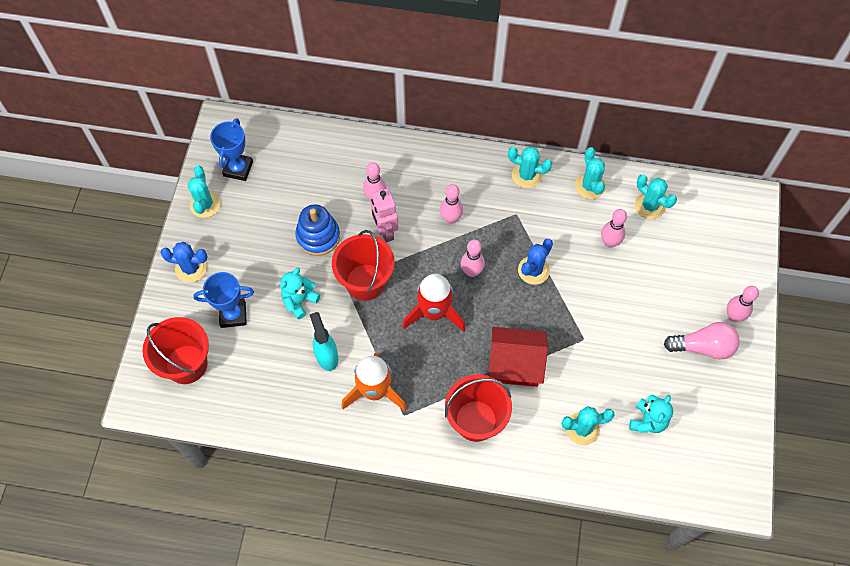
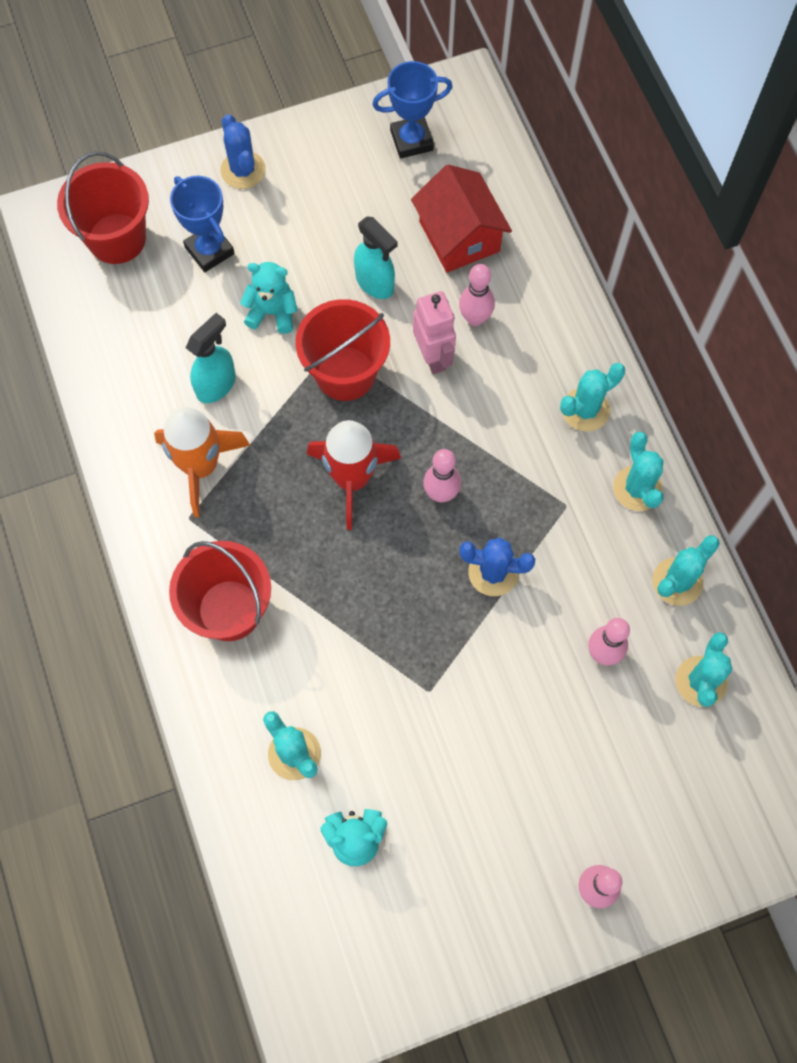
camera: 60 degrees right, 5 degrees up
(205, 204) = (338, 134): turquoise cactus -> turquoise cactus (585, 410)
(318, 236) = (375, 283): blue stacking toy -> turquoise spray bottle
(385, 231) = (433, 357): pink robot -> pink robot turned 120 degrees clockwise
(450, 219) = (504, 426): pink bowling pin -> none
(515, 364) = (338, 619): red house -> red house (459, 236)
(703, 347) = (516, 865): pink light bulb -> none

